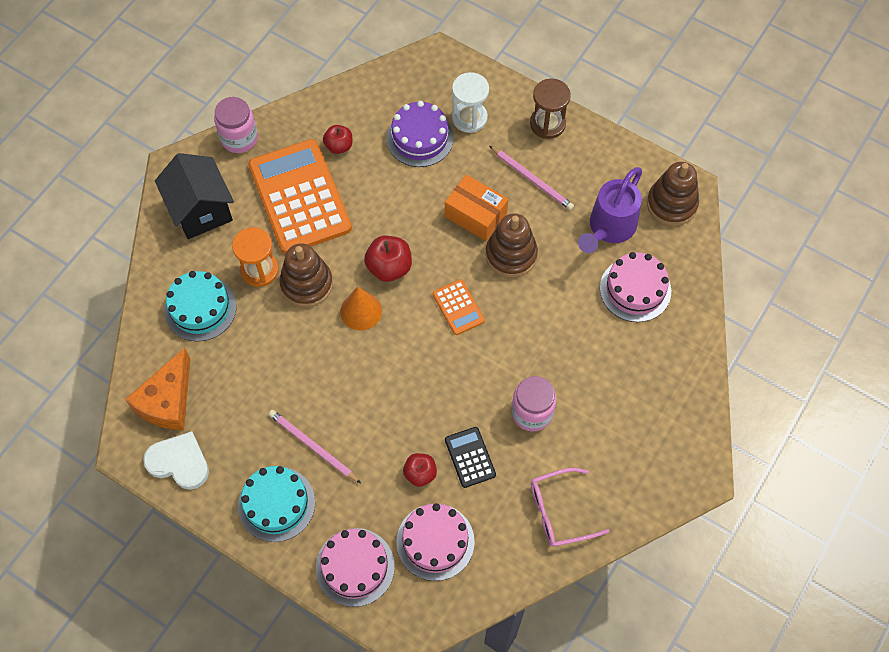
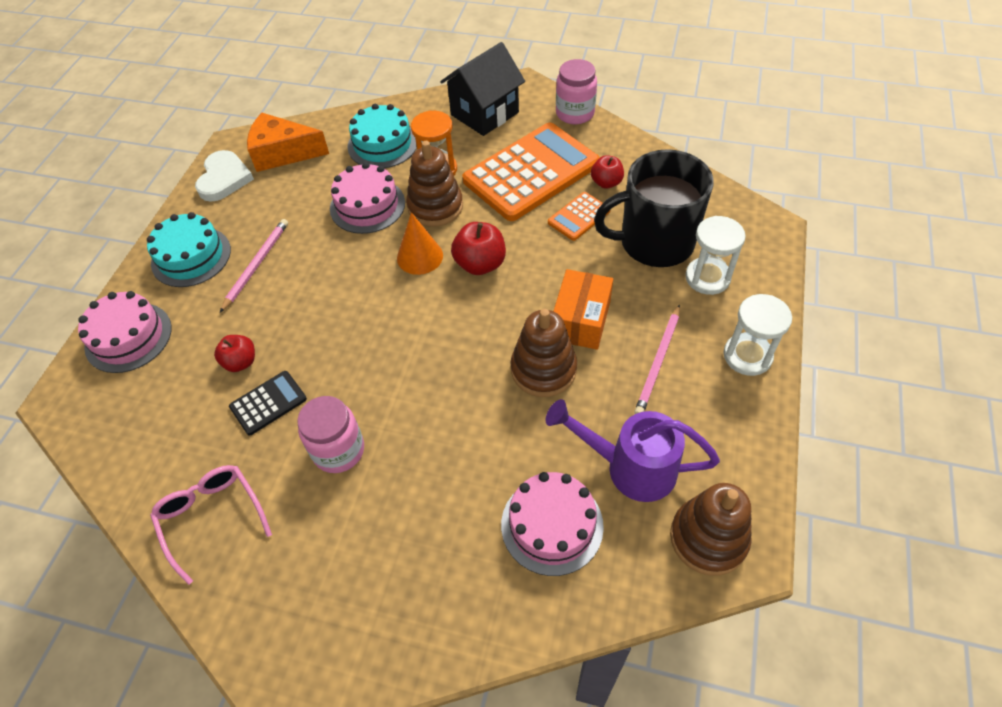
camera: 75 degrees right, 10 degrees down
(420, 138) = (654, 242): purple cake -> black mug
(435, 541) = (162, 399): pink cake -> pink cake (367, 205)
(458, 307) = (454, 338): orange calculator -> orange calculator (579, 217)
(547, 124) = (747, 356): brown hourglass -> white hourglass

